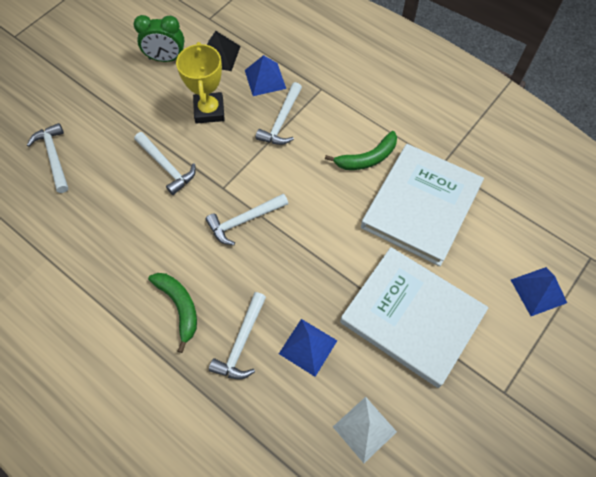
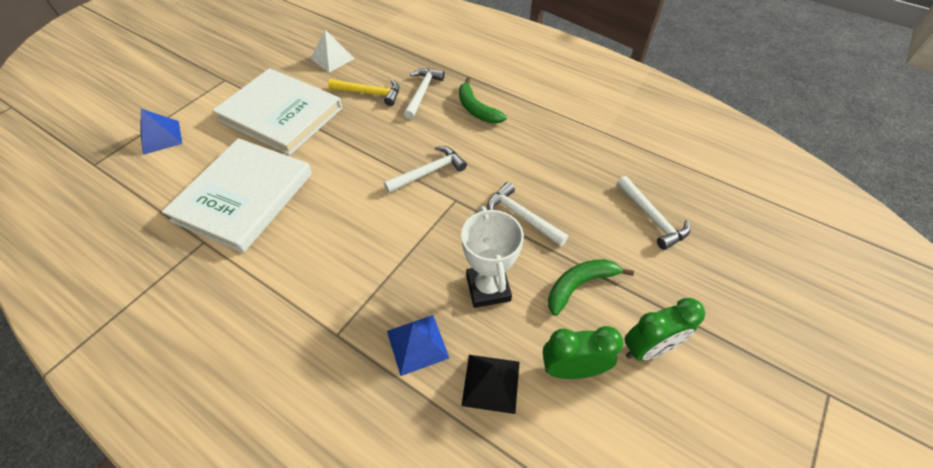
camera: 175 degrees right, 10 degrees down
(110, 66) = (648, 348): none -> green clock
(209, 111) = (488, 288): yellow trophy -> white trophy
(282, 121) = (392, 281): white hammer -> none
(308, 347) = (370, 93): blue pyramid -> yellow hammer
(367, 158) = (291, 242): green banana -> green banana (579, 285)

